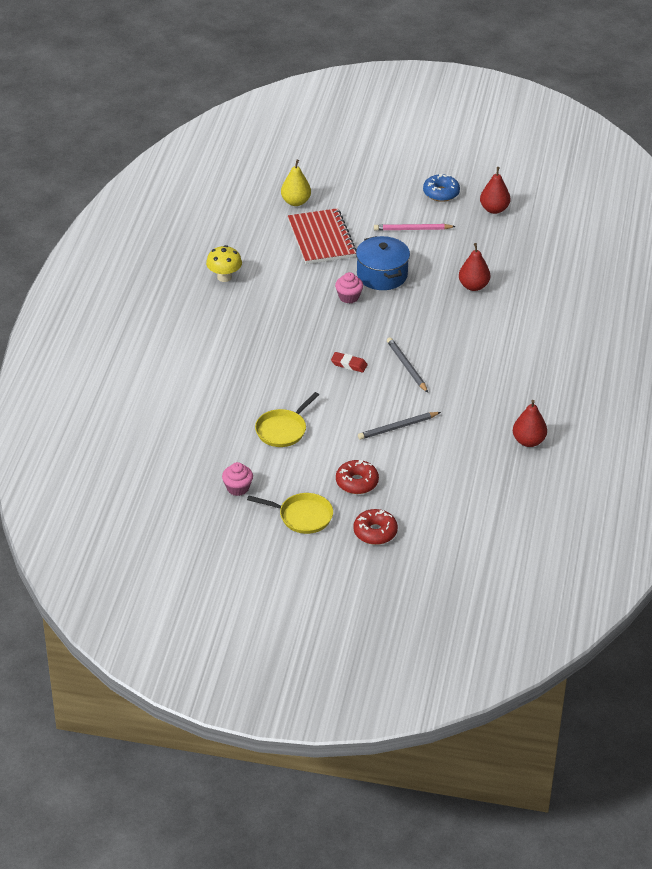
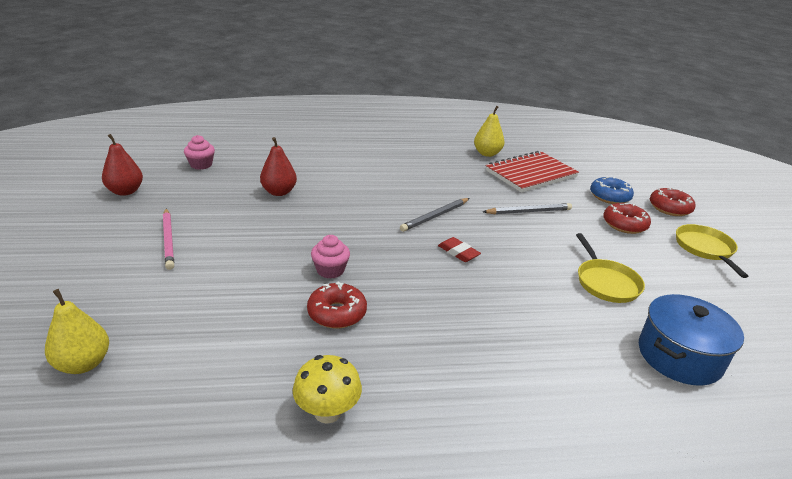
camera: 110 degrees left, 10 degrees down
(237, 488) = (727, 299): pink cupcake -> pink cupcake (201, 165)
(283, 430) = (605, 282): yellow pan -> yellow pan turned 60 degrees clockwise
(301, 292) = (337, 313): none -> red donut
(321, 239) = (196, 315): red notebook -> red notebook (531, 174)
(349, 364) = (458, 252): red eraser -> red eraser turned 45 degrees counterclockwise
(382, 275) = (275, 251): blue pot -> blue pot (679, 356)
(398, 427) = (528, 212): grey pencil -> grey pencil turned 60 degrees counterclockwise
(441, 193) = (82, 228): blue donut -> blue donut (609, 197)
(528, 441) = (487, 154): red pear -> yellow pear

